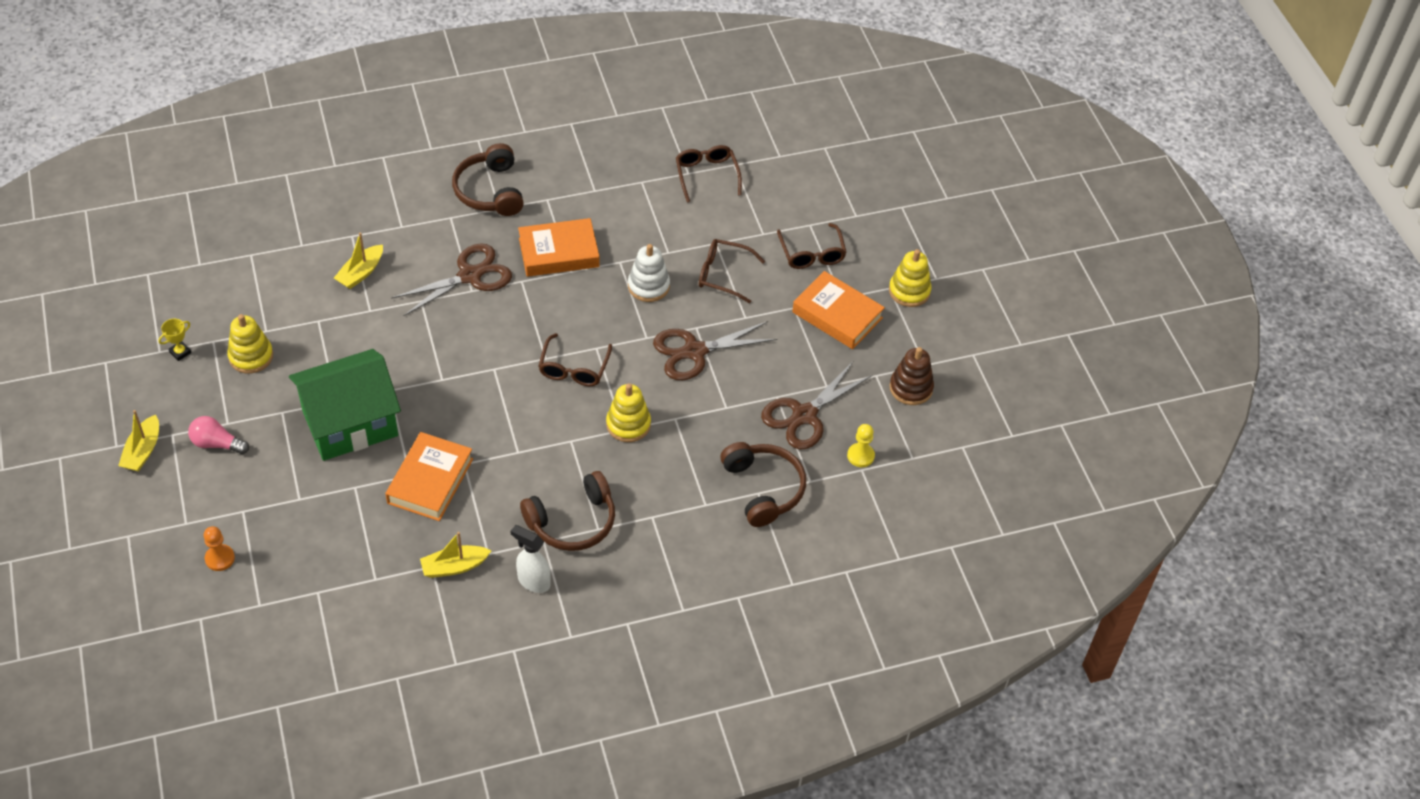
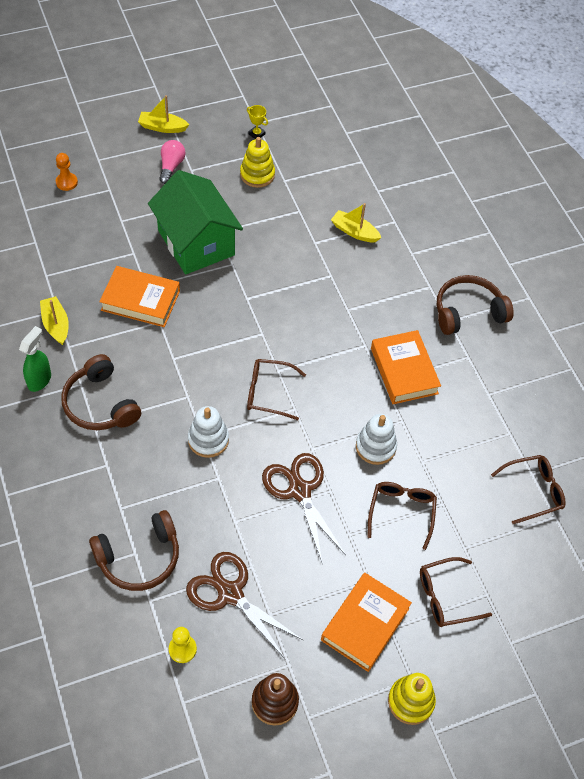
camera: 85 degrees right, 5 degrees up
(470, 276) = (364, 306): brown scissors -> none
(533, 581) = (40, 380): white spray bottle -> green spray bottle
(628, 424) = (208, 440): yellow stacking toy -> white stacking toy

